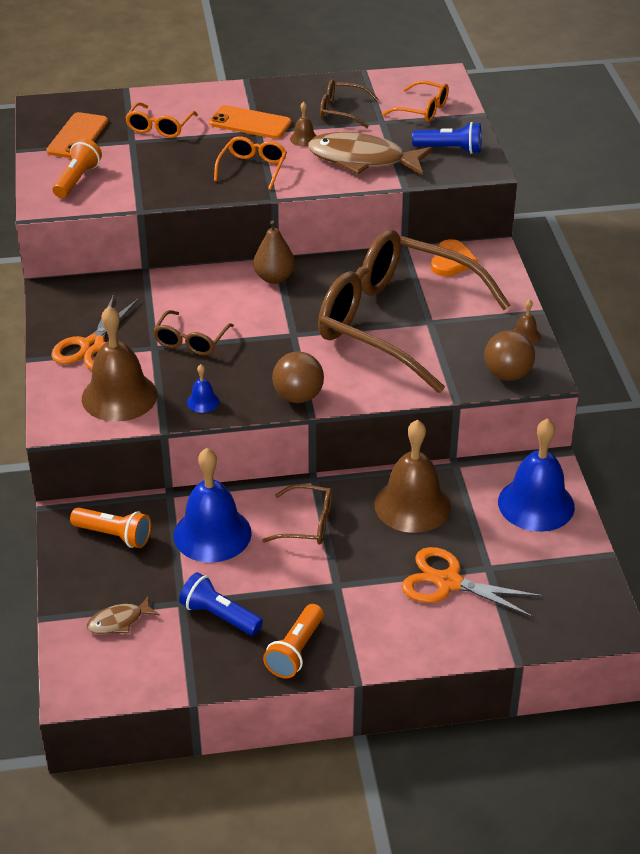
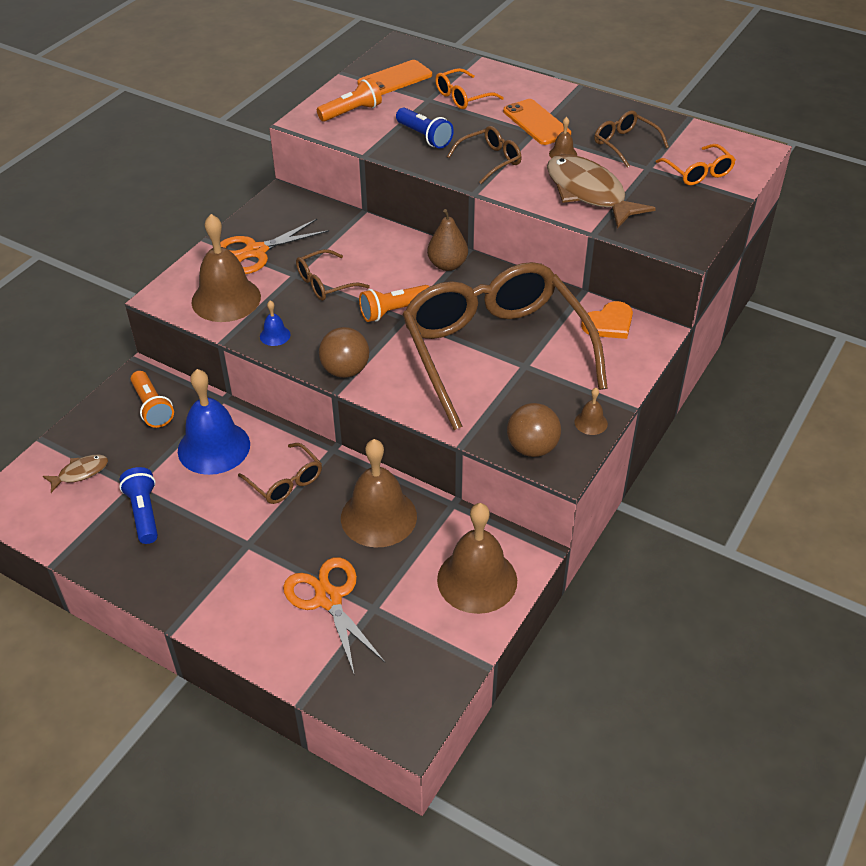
camera: 40 degrees right, 5 degrees up
(119, 621) = (80, 473): brown fish -> brown fish turned 135 degrees clockwise
(253, 168) = (490, 160): orange glasses -> brown glasses
(295, 651) = (159, 576): orange flashlight -> orange flashlight (393, 311)
(449, 149) = (677, 217): blue flashlight -> blue flashlight (424, 137)
(536, 504) = (477, 580): blue bell -> brown bell

